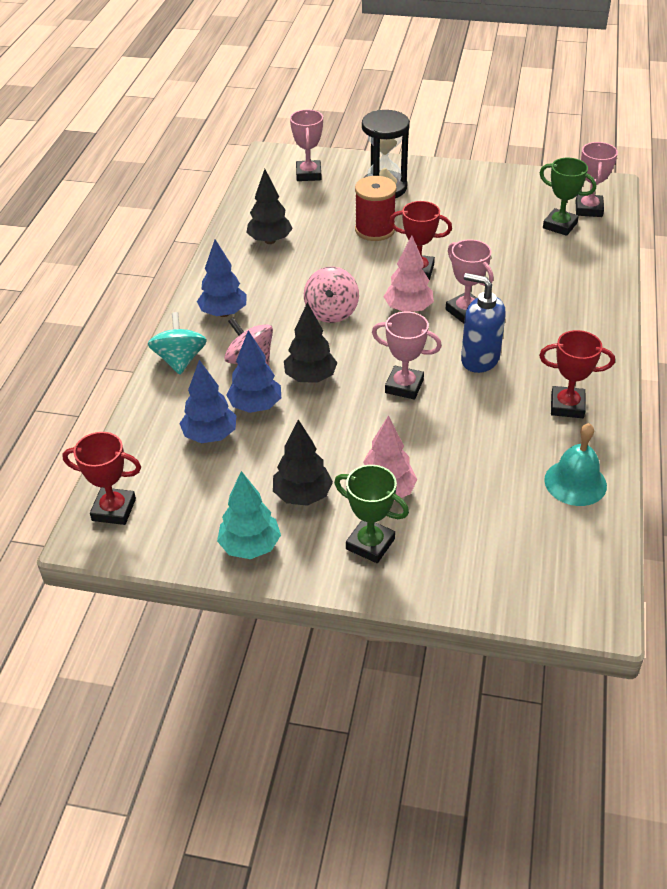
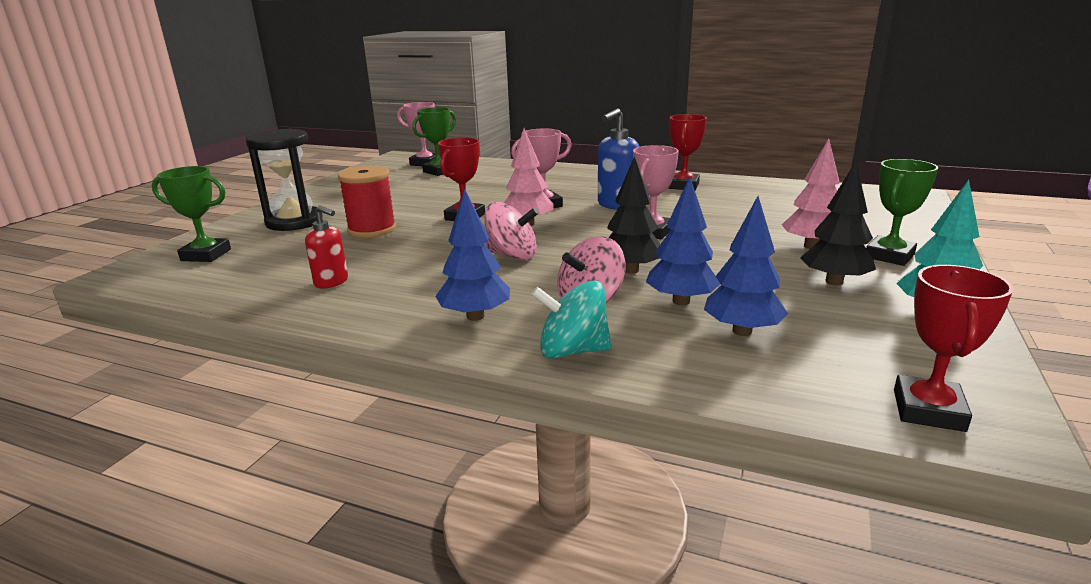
camera: 80 degrees left, 20 degrees down
(270, 241) = (331, 282): black tree -> red soap dispenser
(308, 174) = (206, 255): pink trophy -> green trophy
(575, 482) = (775, 190): turquoise bell -> none

